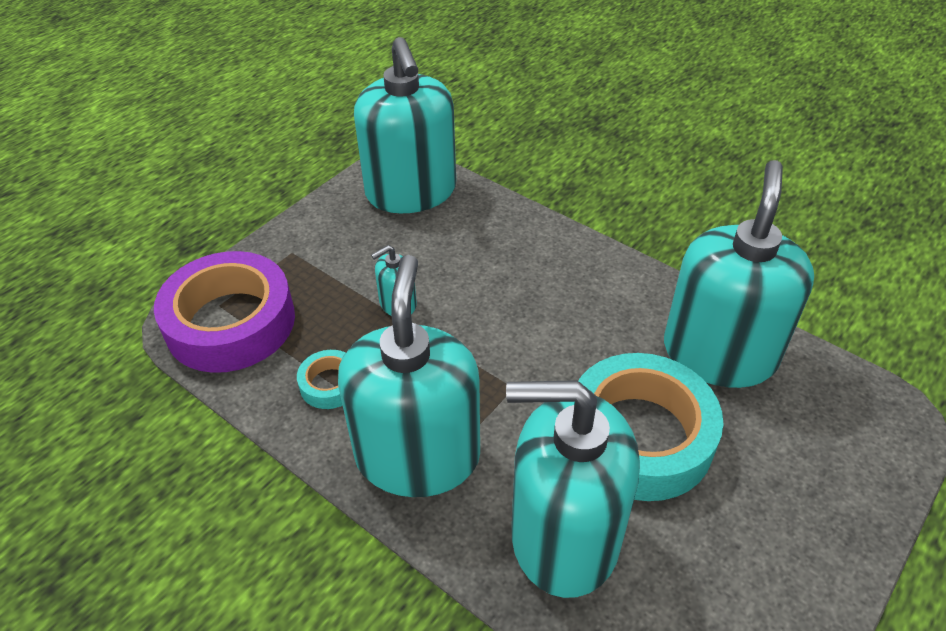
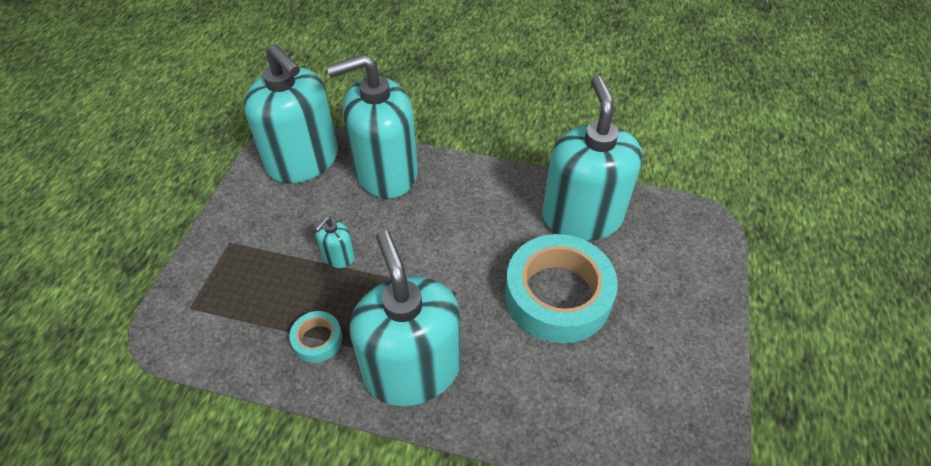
camera: 25 degrees left, 5 degrees up
(230, 322) = (208, 319): purple tape -> none
(564, 536) = (541, 387): turquoise soap dispenser -> turquoise soap dispenser (386, 172)

